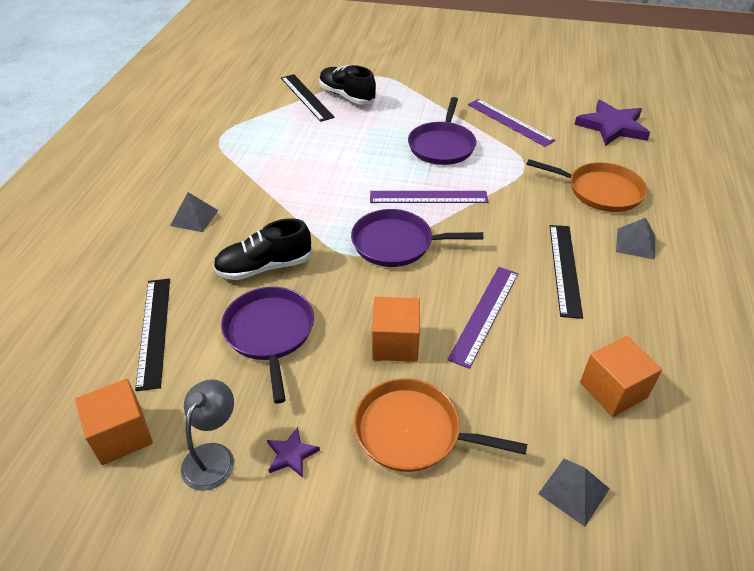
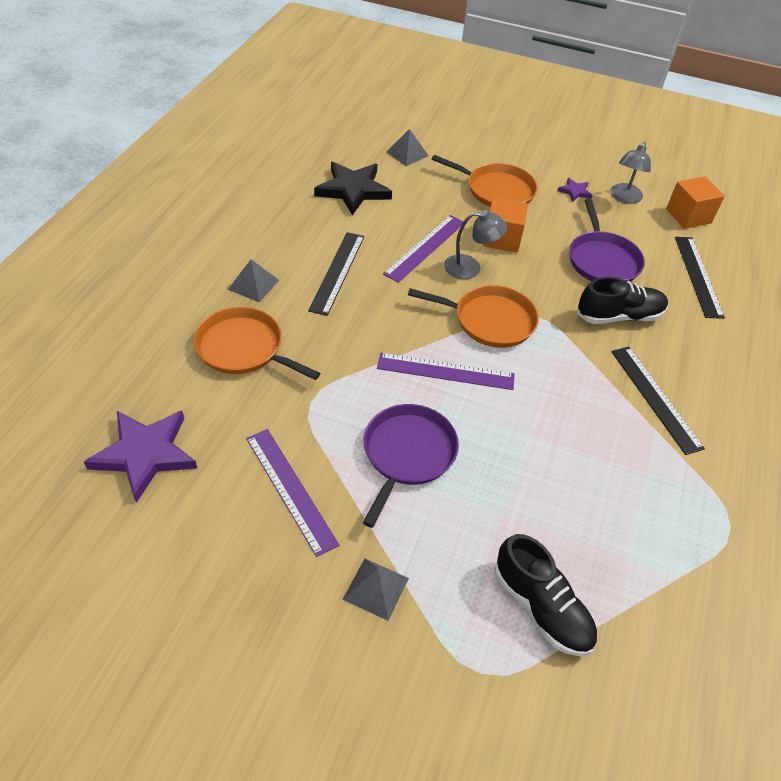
camera: 175 degrees left, 5 degrees up
(194, 218) = (710, 384): grey pyramid -> grey pyramid (376, 588)
(306, 97) = (613, 616): black ruler -> black ruler (655, 398)
(397, 243) = (490, 320): purple pan -> orange pan
(427, 297) = (470, 268): none -> grey lamp
(613, 390) = (353, 190): orange cube -> black star

